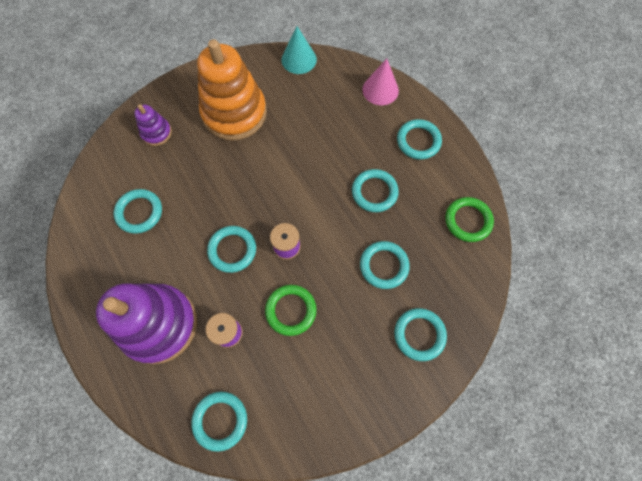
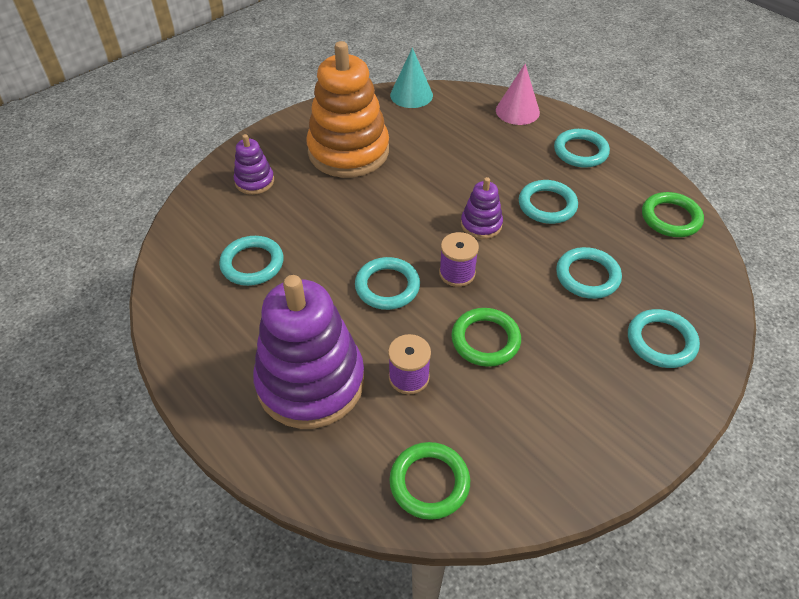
camera: 10 degrees left, 20 degrees down
(220, 420) = (429, 482): turquoise ring -> green ring
(317, 203) = (481, 224): none -> purple stacking toy

